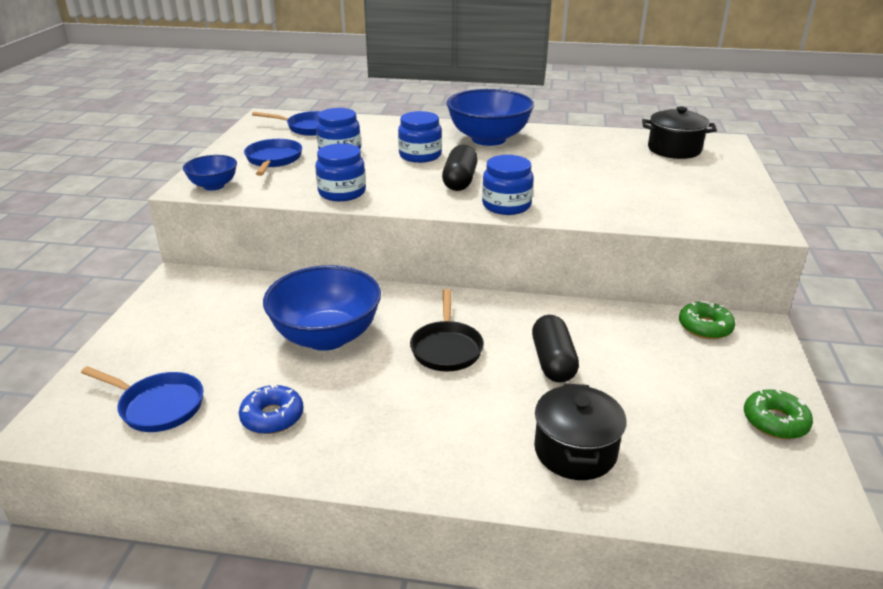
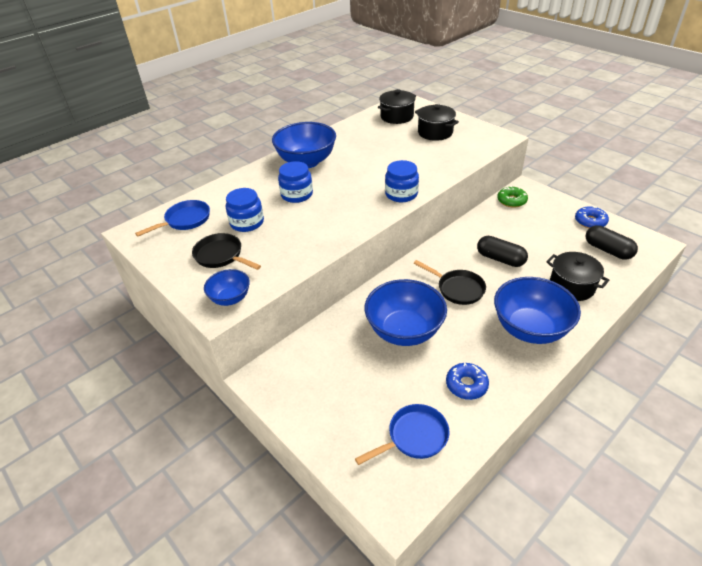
camera: 50 degrees left, 10 degrees up
(273, 160) = (221, 256): blue pan -> black pan
(342, 192) = (313, 245): blue jar -> none
(431, 438) = (530, 329): none -> blue bowl
(460, 181) = (351, 196): black capsule -> black capsule (608, 250)
(683, 181) = (435, 132): none -> black pot
(775, 421) = (590, 221): green donut -> blue donut

